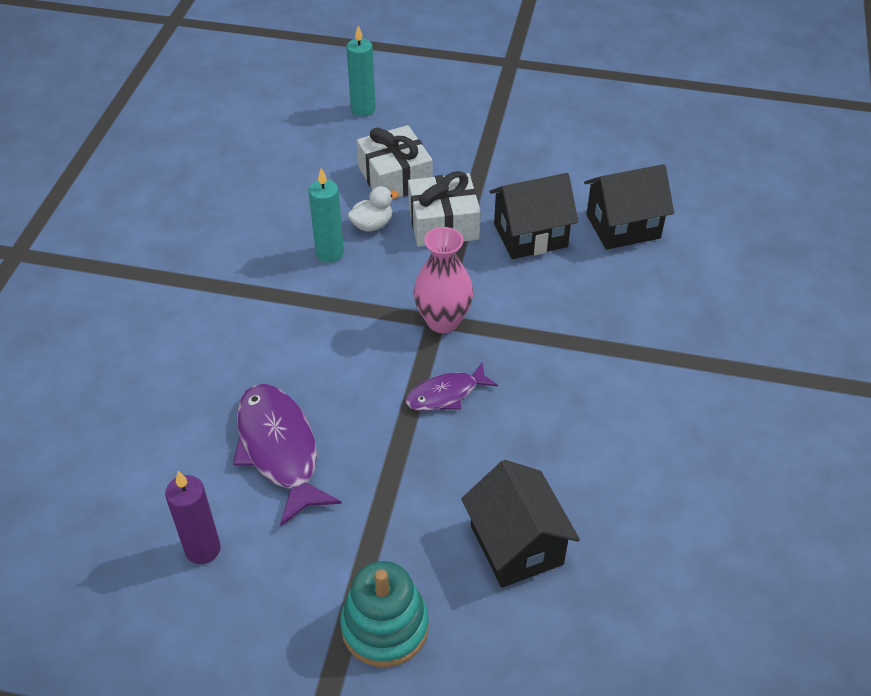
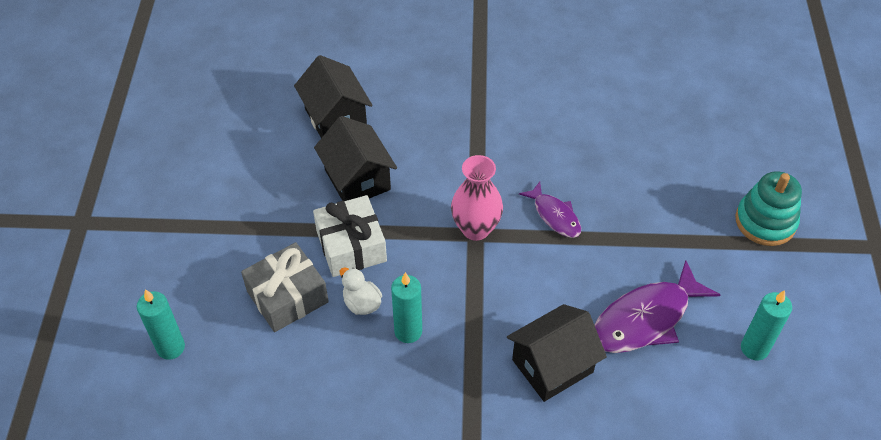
camera: 100 degrees left, 5 degrees up
(203, 549) = (754, 348): purple candle -> turquoise candle
(395, 177) = (287, 296): white gift -> grey gift
(516, 545) = (674, 158): black house -> black house (552, 366)

